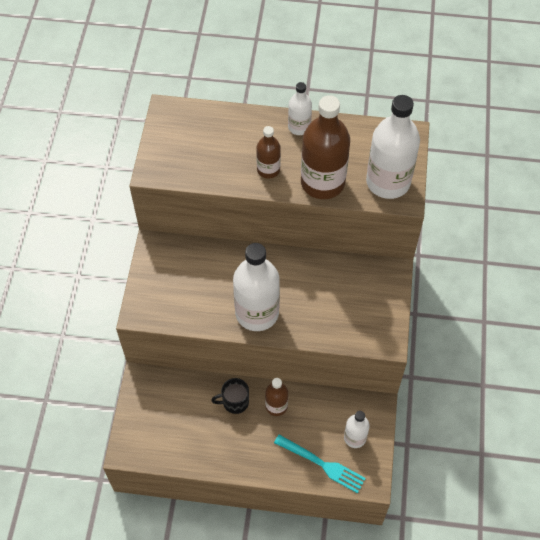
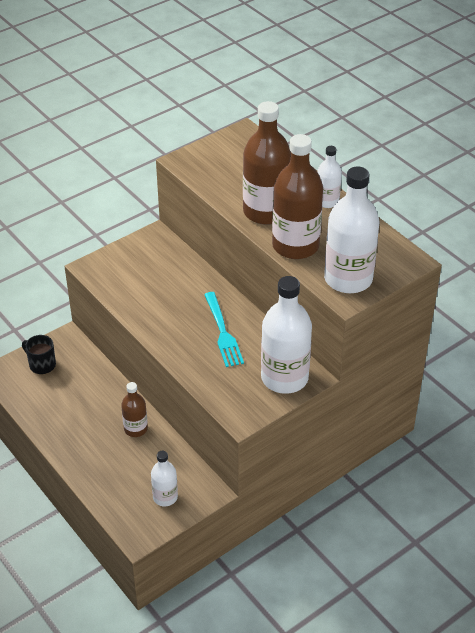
camera: 45 degrees right, 15 degrees down
(235, 402) = (110, 402): black mug -> black mug (42, 364)
(257, 313) = (170, 326): white bottle -> white bottle (284, 378)
(268, 170) = (265, 212): brown bottle -> brown bottle, size x1.90
(322, 464) = (118, 493): turquoise fork -> turquoise fork (223, 332)

